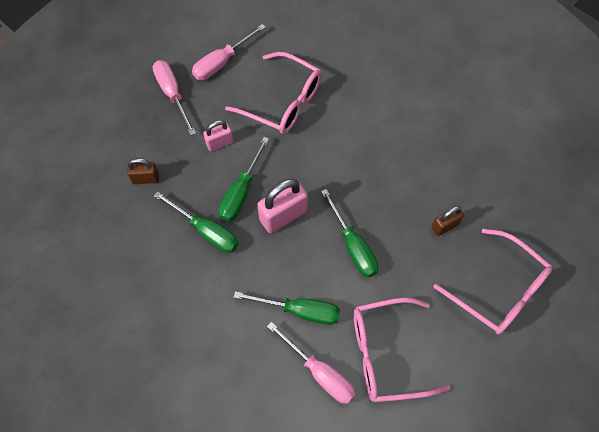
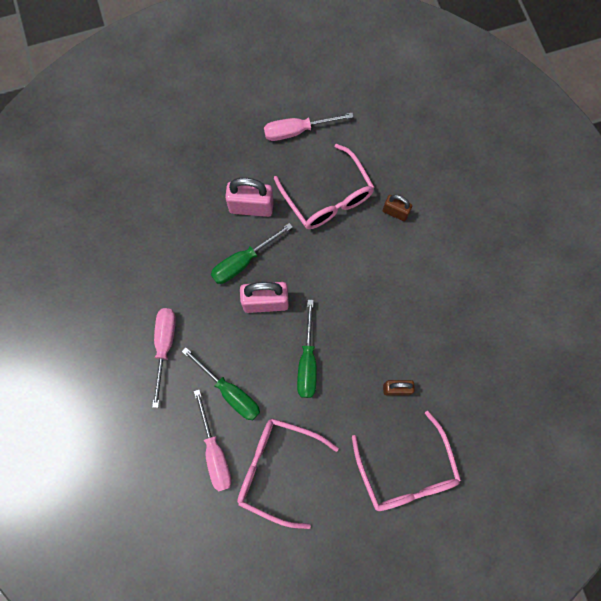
camera: 30 degrees right, 10 degrees up
(145, 179) = (172, 206): brown padlock -> brown padlock (395, 212)
(172, 94) = (238, 139): pink screwdriver -> pink screwdriver (165, 346)
(206, 231) = (195, 280): green screwdriver -> none
(219, 143) = (251, 207): pink padlock -> pink padlock, size x1.69

